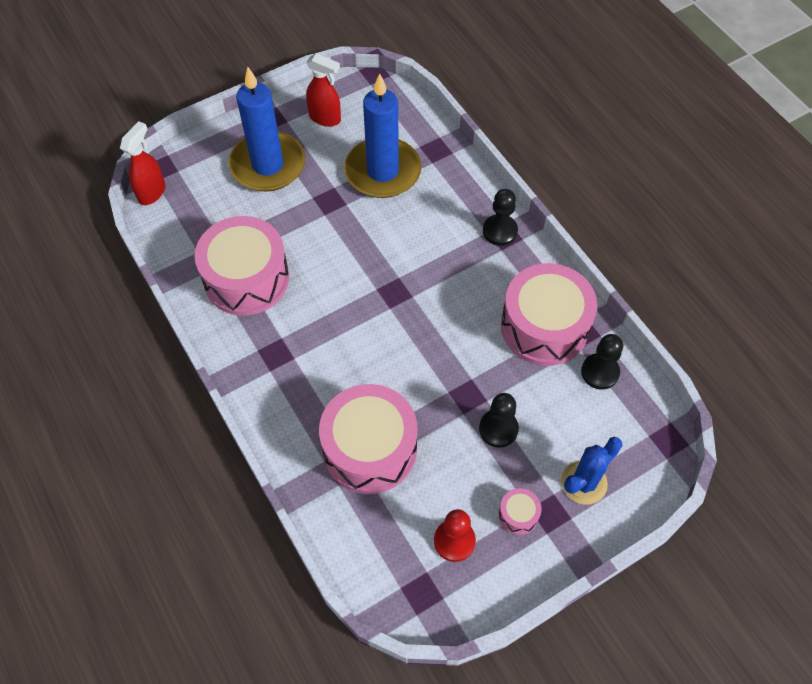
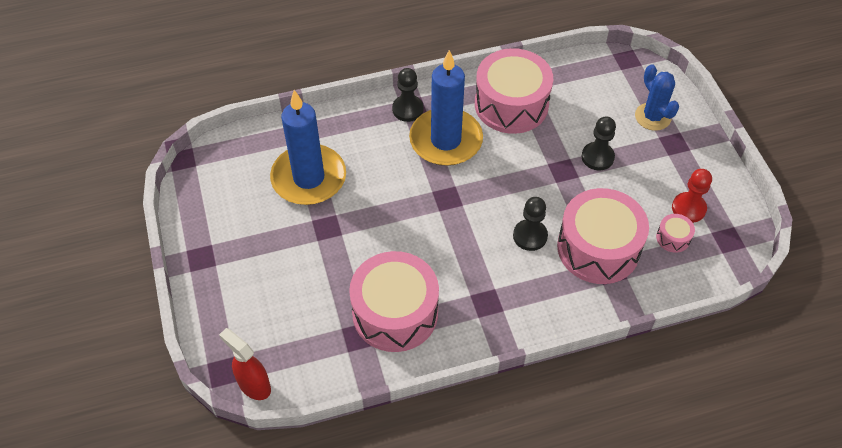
camera: 75 degrees left, 5 degrees down
(268, 165) = (261, 271): blue candle -> blue candle (446, 140)
(325, 118) = (223, 211): red spray bottle -> none
(518, 515) = (672, 163): pink drum -> pink drum (673, 238)
(600, 372) = (561, 82): black pawn -> black pawn (530, 236)

